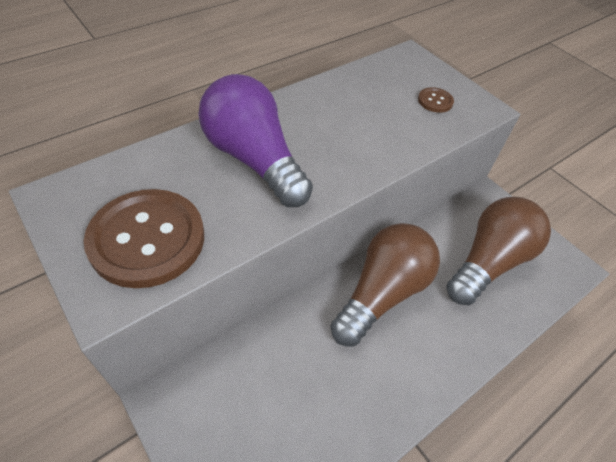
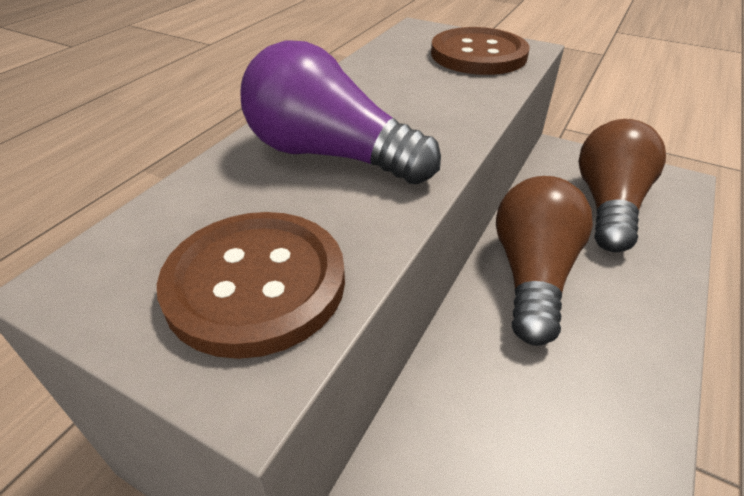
camera: 20 degrees left, 10 degrees down
(435, 101) = (478, 55): brown button -> brown button, size x2.33

